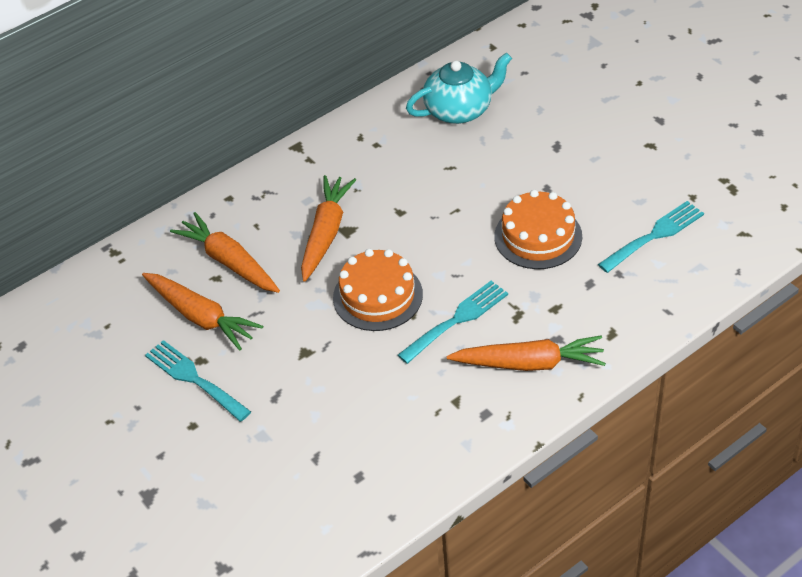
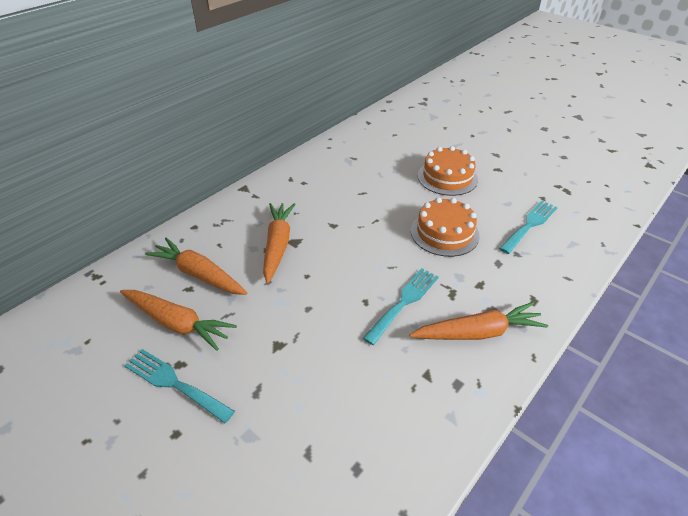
camera: 15 degrees left, 5 degrees down
(377, 296) = (331, 289): orange cake -> orange cake (447, 177)
(459, 110) = (358, 158): turquoise teapot -> none

